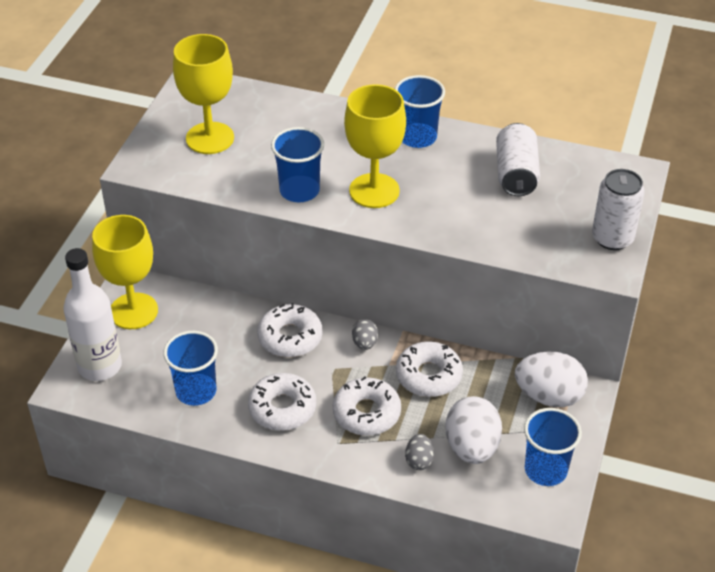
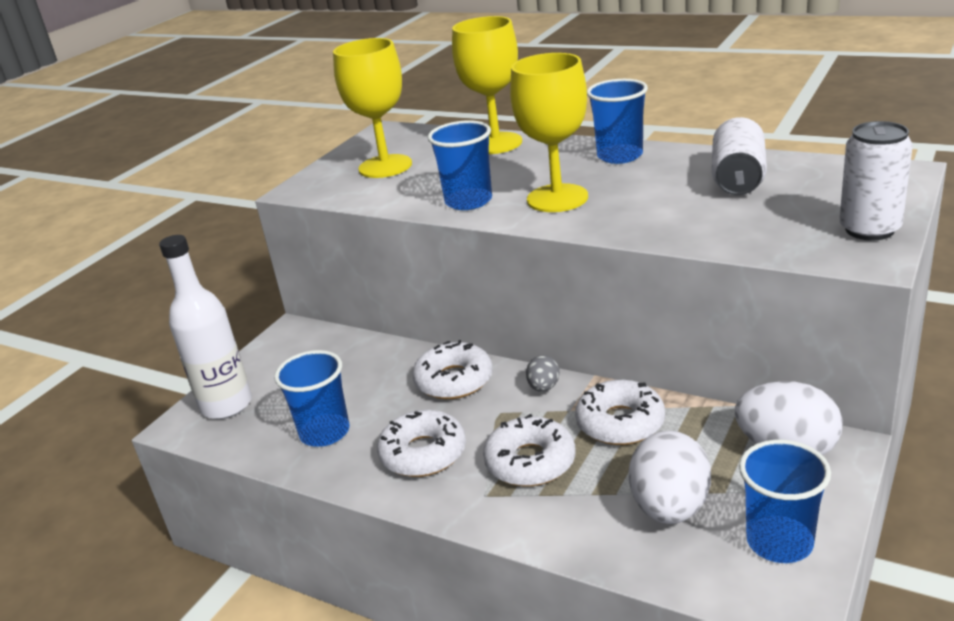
camera: 15 degrees right, 15 degrees down
(133, 311) = (285, 354): yellow goblet -> yellow goblet (496, 143)
(419, 460) = (591, 521): grey egg -> none

